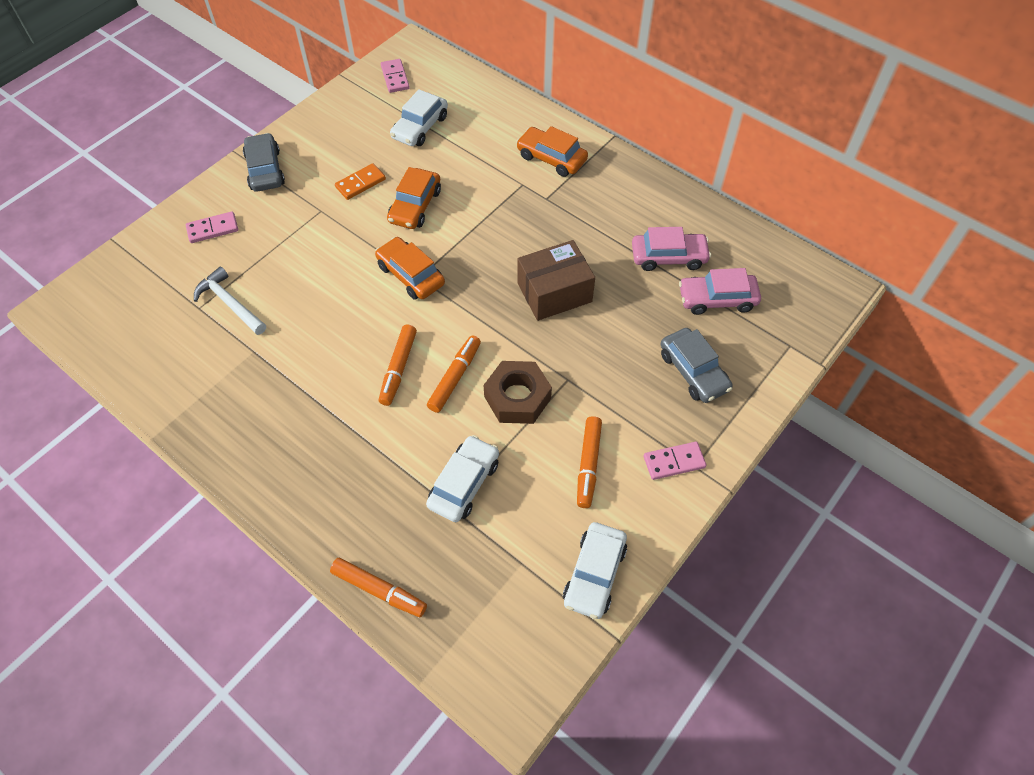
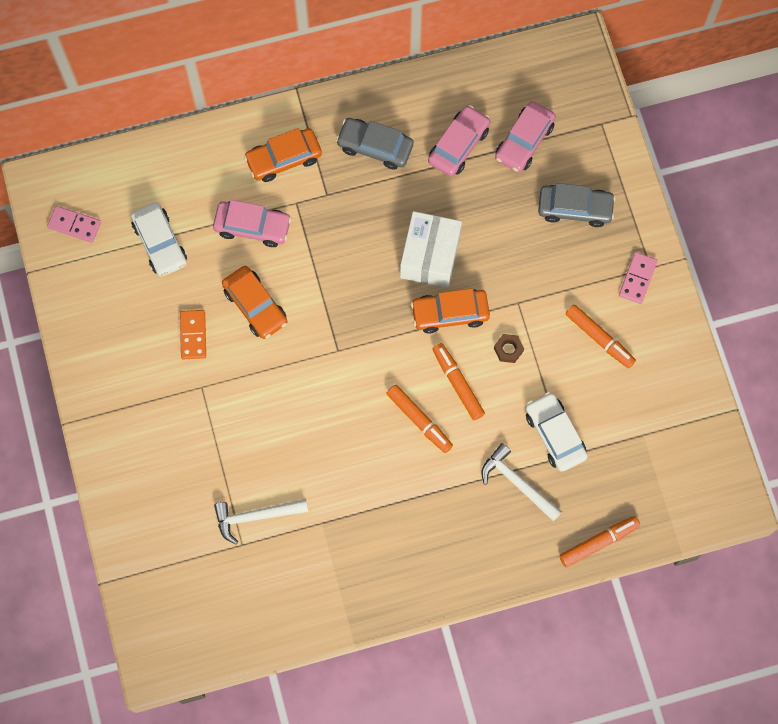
camera: 55 degrees left, 15 degrees up
(212, 229) = (155, 490): pink domino -> none
(265, 170) = (113, 408): grey car -> grey car (375, 147)
(392, 480) = (517, 483): none -> white hammer
(410, 275) = (330, 355): orange car -> orange car (450, 313)
(479, 170) = (252, 227): none -> pink car
(517, 397) = (508, 349): brown nut -> brown nut, size x0.49
(554, 292) = (430, 256): brown box -> white box
(594, 574) = (683, 392): white car -> none

